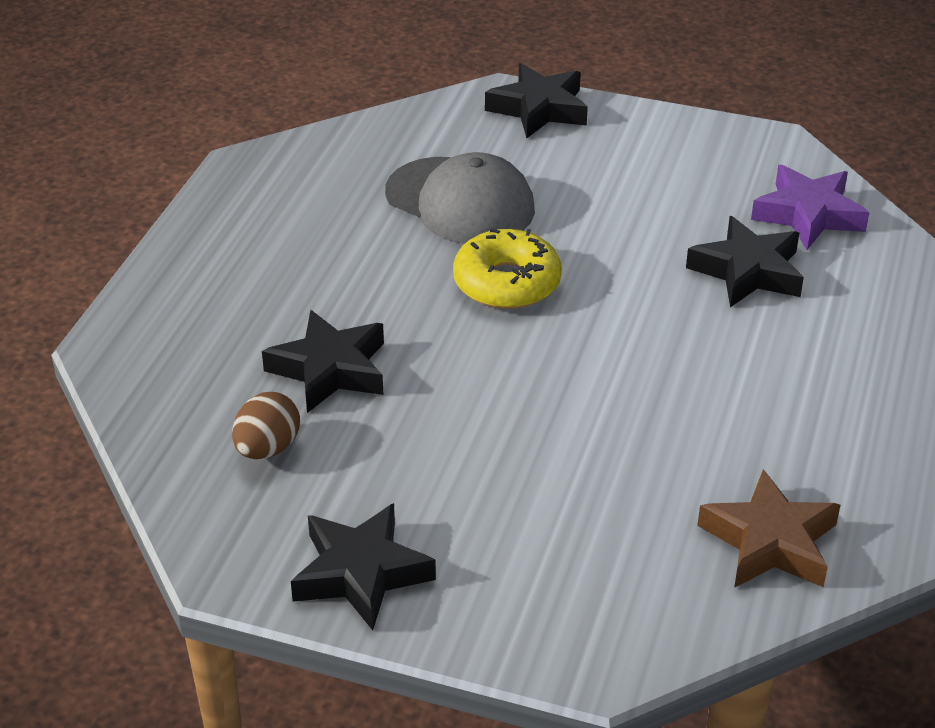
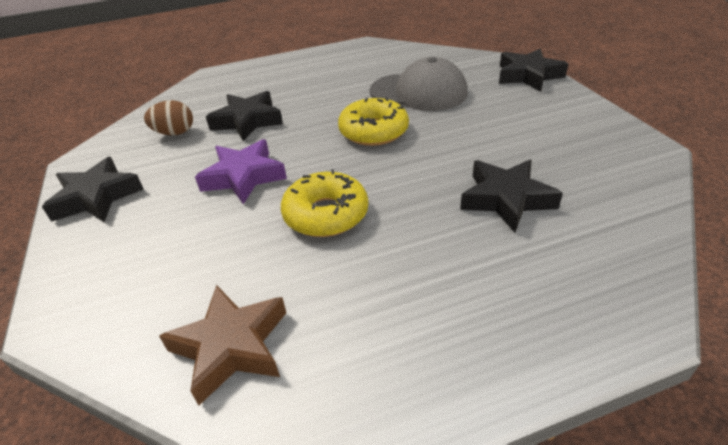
camera: 55 degrees right, 0 degrees up
(460, 201) = (418, 92): grey cap -> grey cap turned 75 degrees counterclockwise
(633, 396) = (326, 214): none -> yellow donut
(808, 215) = (605, 195): purple star -> purple star (243, 177)

